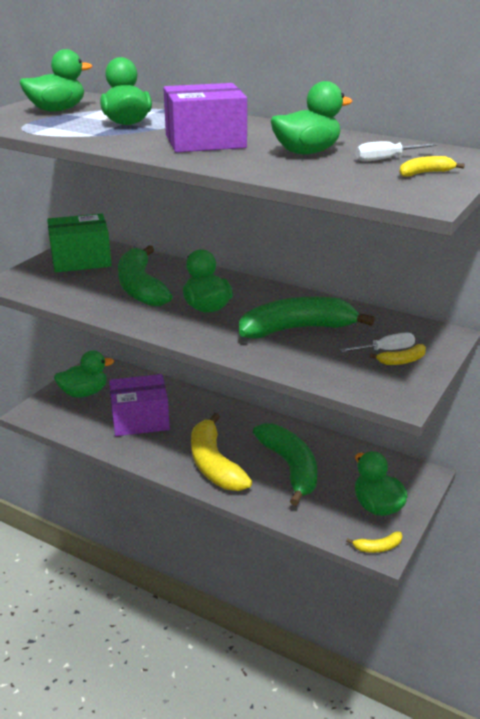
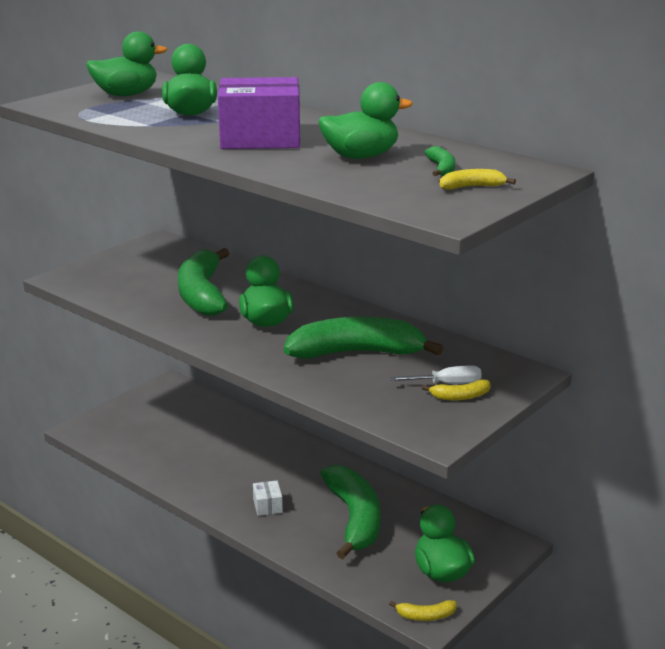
camera: 10 degrees right, 5 degrees down
(81, 260) = (149, 259): green box -> none
(84, 393) = (146, 414): green duck -> none
(140, 419) = (199, 449): purple box -> none
(214, 464) = (267, 506): yellow banana -> white box
(386, 159) = (441, 169): white screwdriver -> green banana

